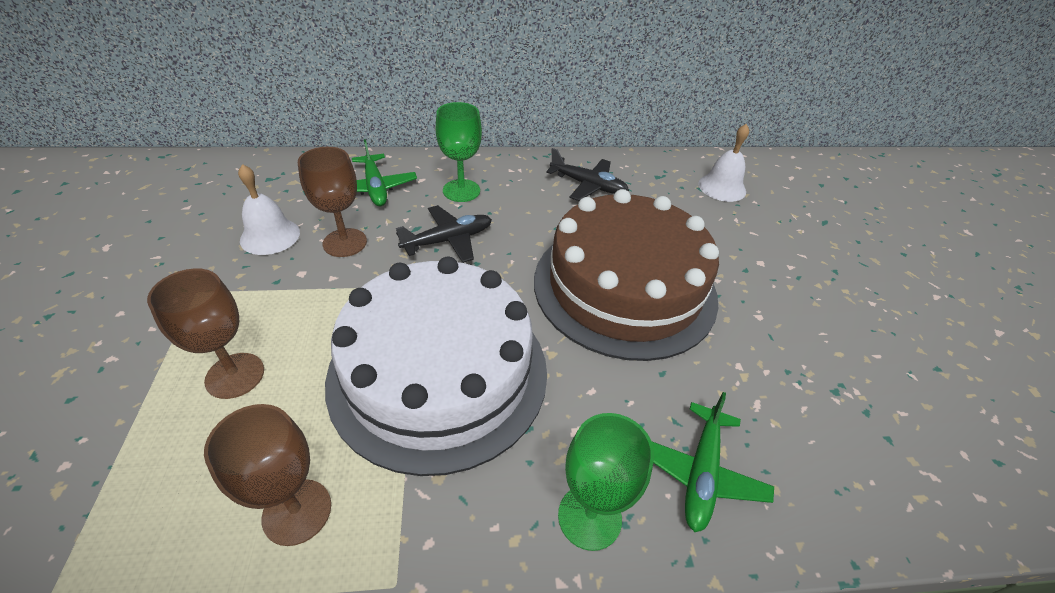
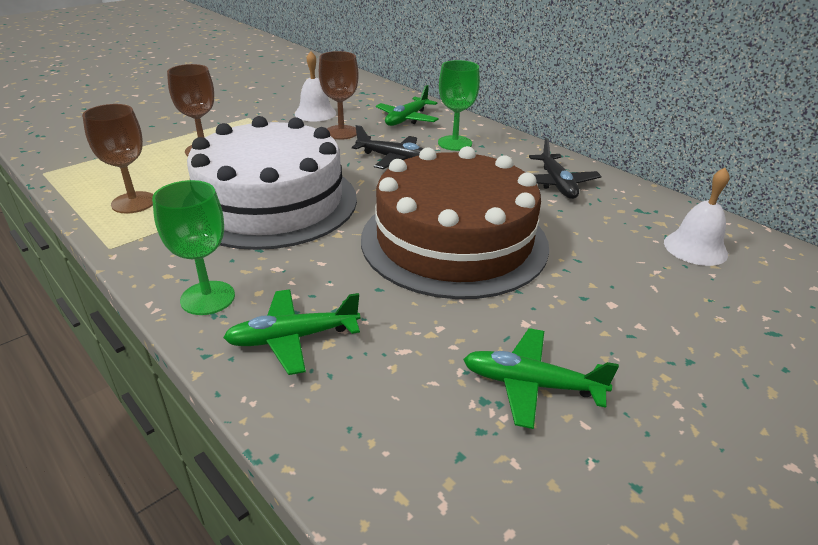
camera: 55 degrees right, 10 degrees down
(829, 356) = (531, 384): none -> green plane

